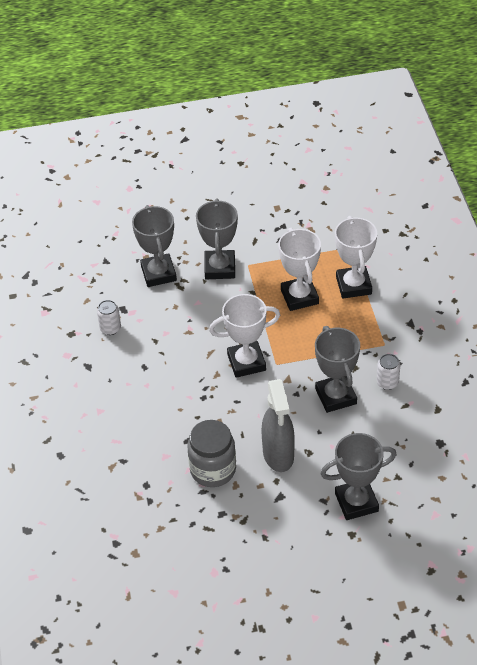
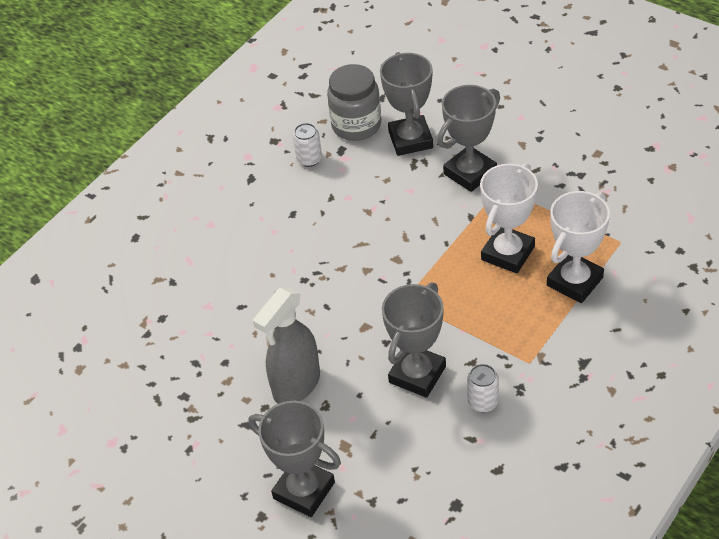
camera: 50 degrees right, 0 degrees up
(158, 273) = (410, 140): grey trophy -> grey trophy turned 45 degrees counterclockwise
(213, 470) = (227, 351): grey jar -> grey jar (356, 125)
(246, 362) = (380, 277): white trophy -> none

